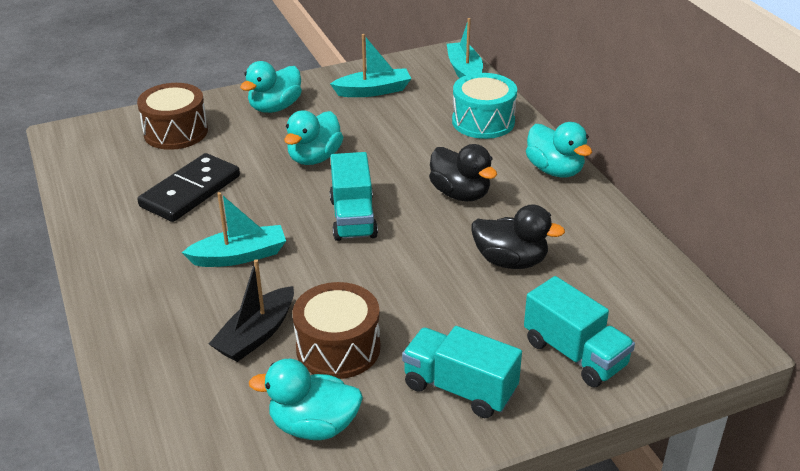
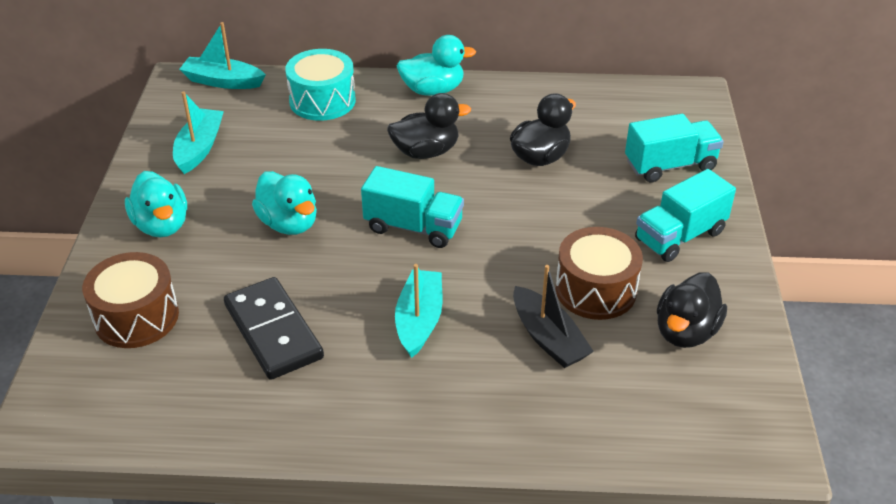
camera: 65 degrees left, 5 degrees up
(314, 426) = (685, 332): turquoise duck -> black duck

